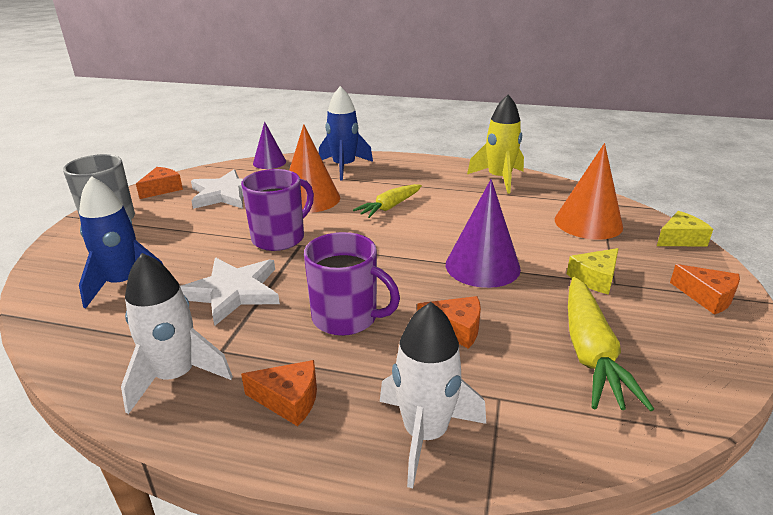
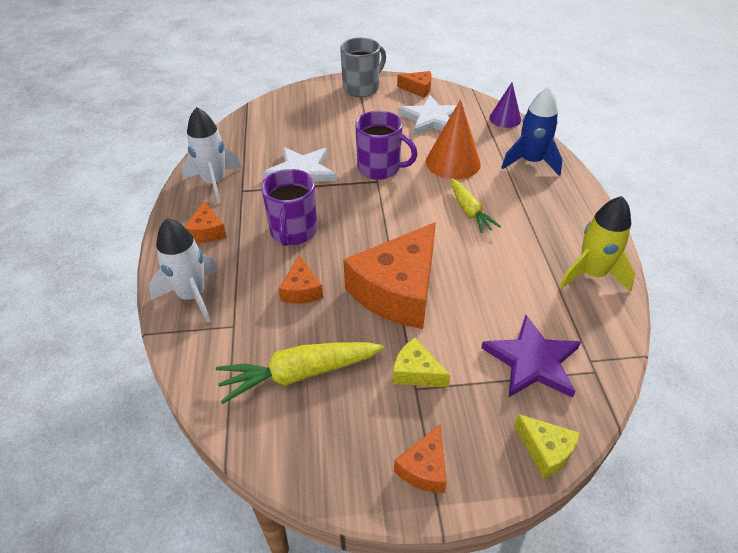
camera: 70 degrees right, 15 degrees up
(123, 283) = (291, 127): blue rocket -> none
(390, 207) = (469, 211): yellow carrot -> yellow carrot turned 135 degrees counterclockwise
(482, 266) = (398, 290): purple cone -> orange cheese
(588, 223) = (532, 361): orange cone -> purple star

